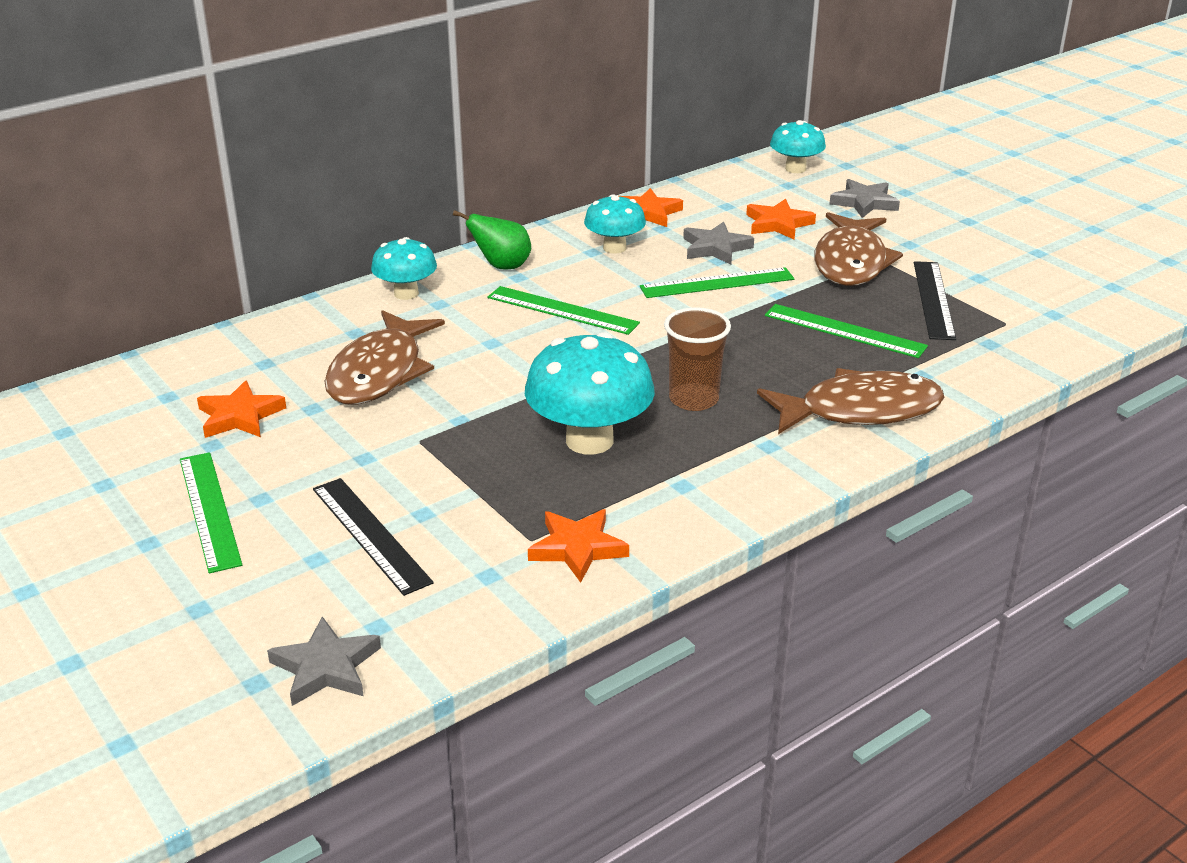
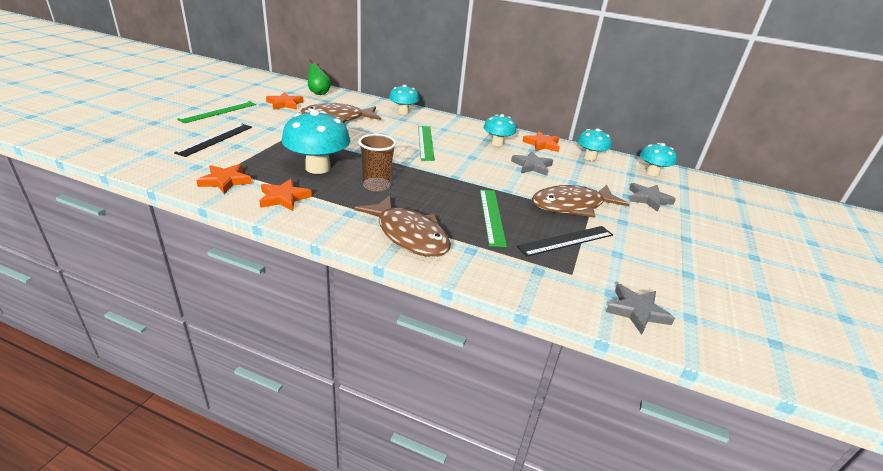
camera: 55 degrees right, 0 degrees up
(326, 667) = (120, 149): grey star -> grey star (637, 311)
(501, 266) = (448, 124): green pear -> green pear (318, 93)
(717, 283) = (497, 172): green ruler -> none
(719, 193) = (589, 157): none -> turquoise mushroom
(778, 224) = (582, 178): orange star -> orange star (284, 198)

